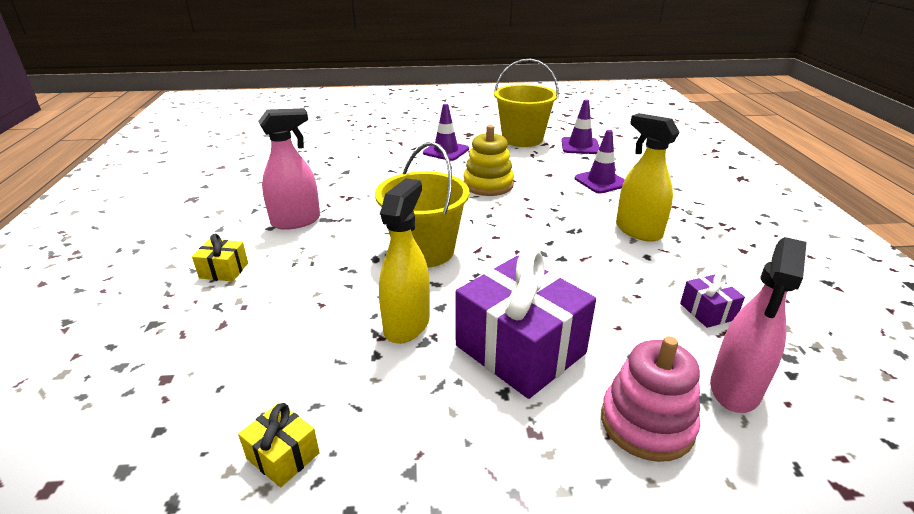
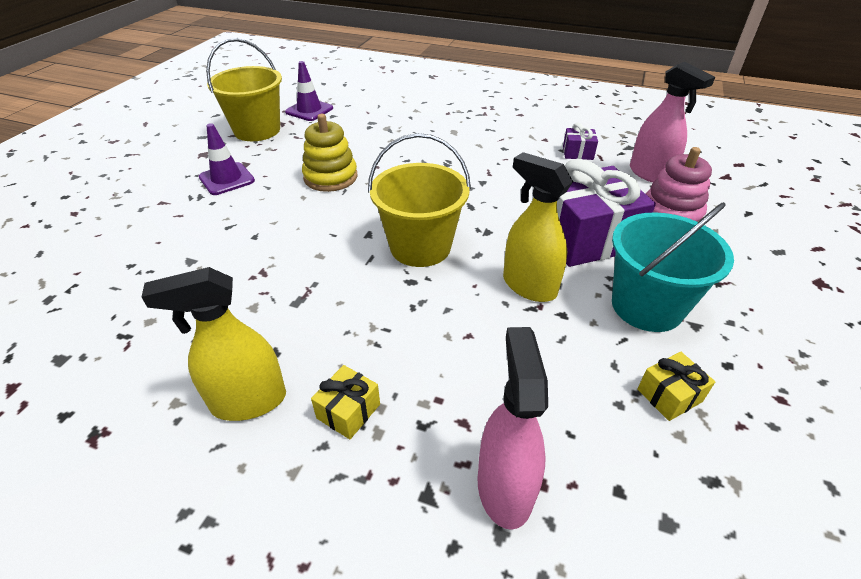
camera: 65 degrees left, 10 degrees up
(296, 221) = (280, 326): pink spray bottle -> pink spray bottle (504, 487)
(423, 420) = (646, 306): none -> turquoise bucket
(601, 181) = (382, 125): purple traffic cone -> none
(638, 231) = (469, 138): yellow spray bottle -> yellow spray bottle (248, 401)

